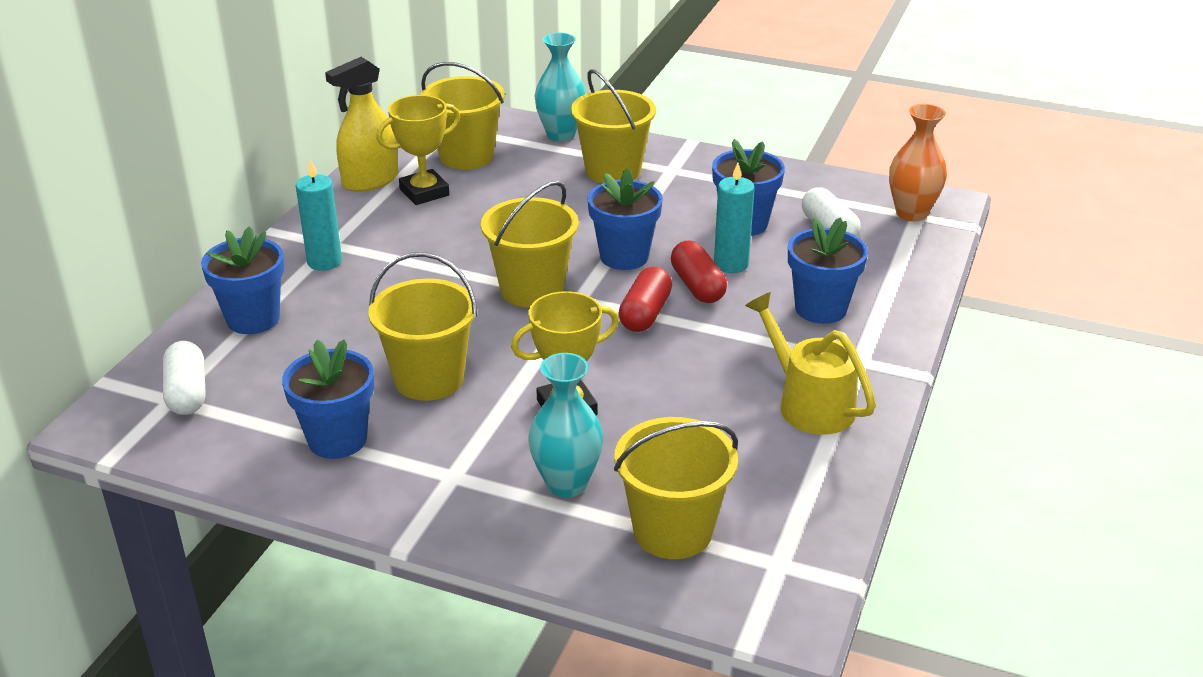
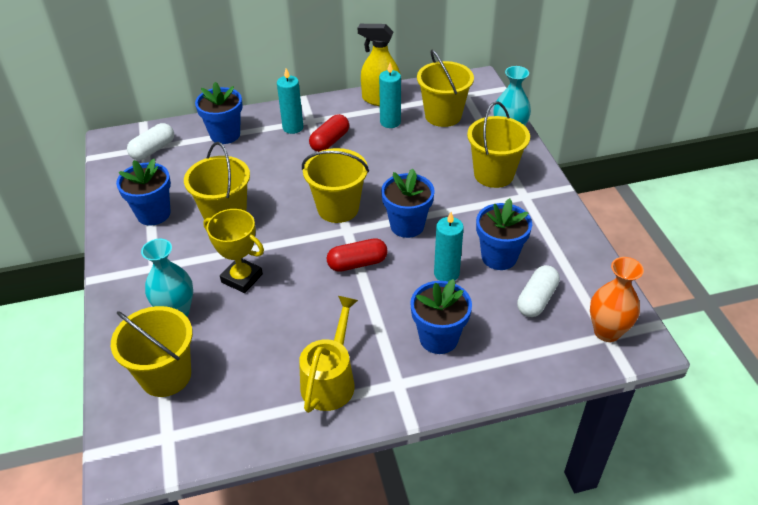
camera: 55 degrees right, 10 degrees up
(424, 192) = (390, 122): yellow trophy -> turquoise candle
(697, 286) = (407, 271): red capsule -> red capsule (330, 141)

